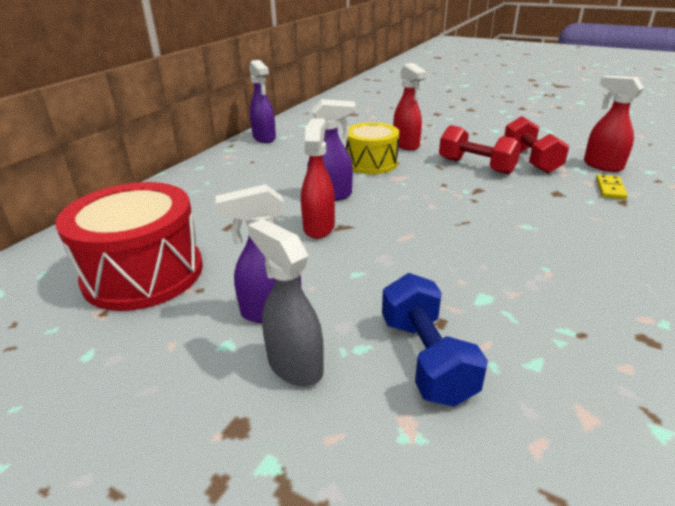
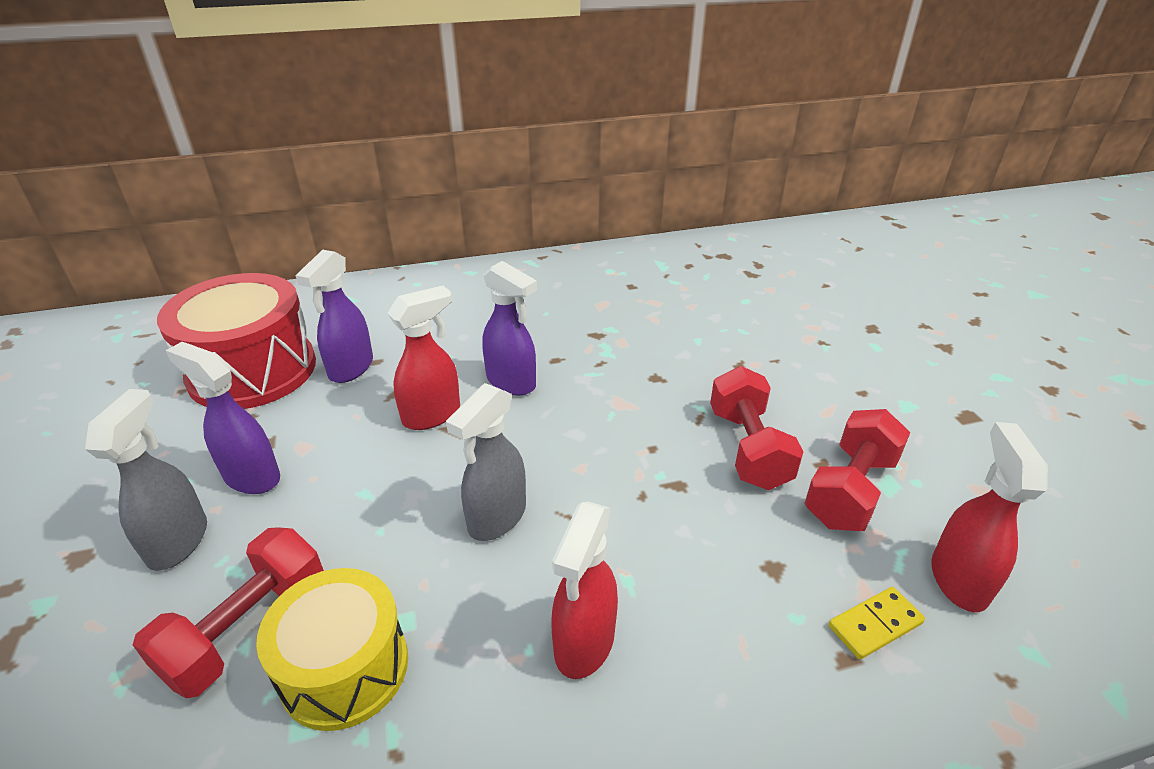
camera: 45 degrees right, 5 degrees up
(264, 138) = (588, 263): purple spray bottle -> purple spray bottle (350, 368)
(371, 163) = (631, 363): yellow drum -> yellow drum (345, 668)
(406, 145) = (723, 359): red spray bottle -> red spray bottle (584, 643)
(426, 358) = (248, 629): blue dumbbell -> red dumbbell
(438, 241) = (496, 518): none -> grey spray bottle

